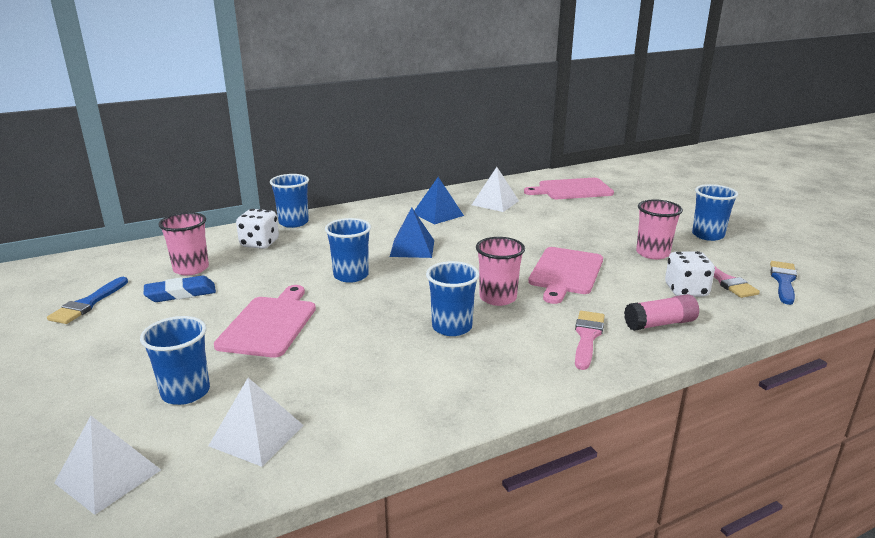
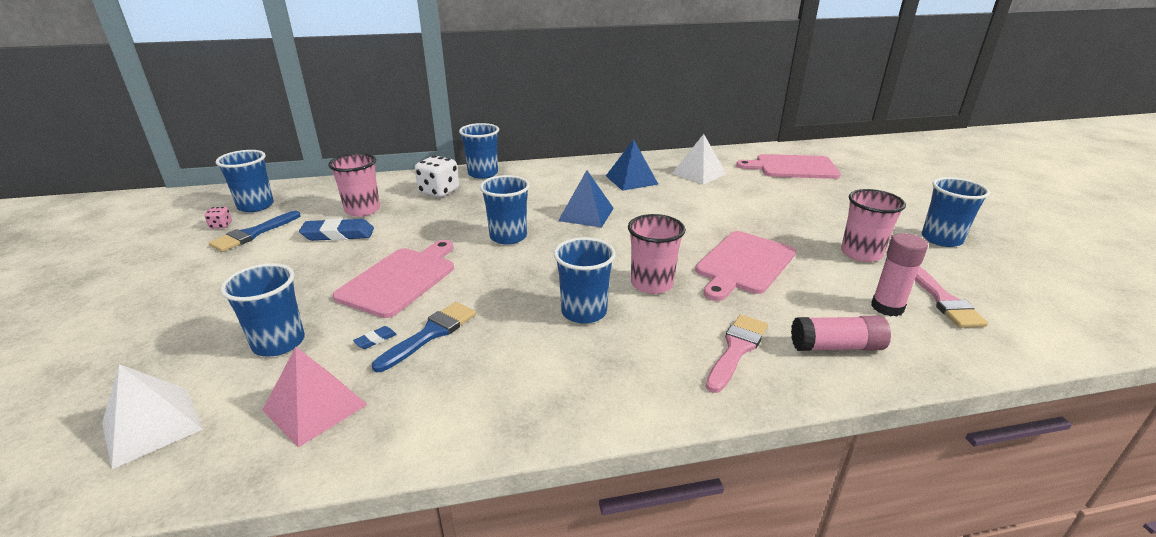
camera: 15 degrees right, 5 degrees up
(45, 300) = (221, 225): none -> pink dice
(71, 278) = (256, 206): none -> blue cup
(257, 435) = (315, 407): white pyramid -> pink pyramid
(278, 376) = (375, 340): none -> blue eraser
(686, 291) = (887, 307): white dice -> pink glue stick
(783, 281) = (1028, 313): blue brush -> blue brush (431, 334)

